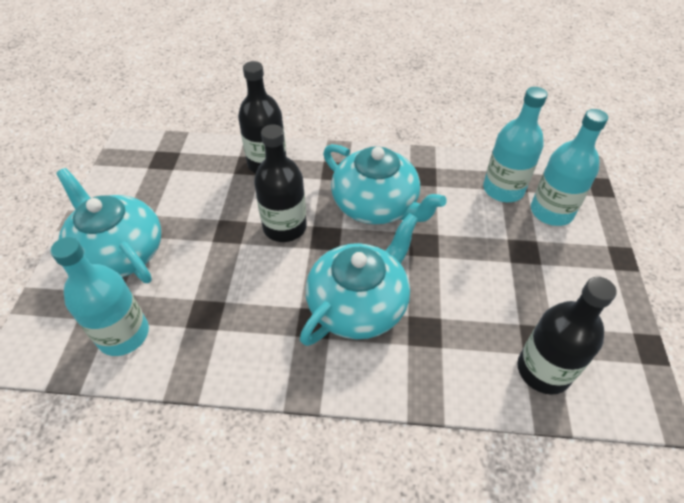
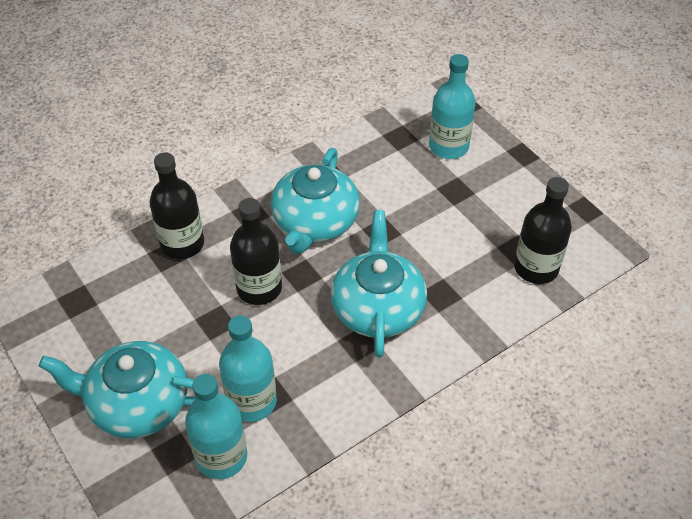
camera: 40 degrees left, 0 degrees up
(376, 205) = (315, 222): turquoise teapot -> turquoise teapot turned 105 degrees clockwise
(503, 189) = (399, 149): turquoise bottle -> turquoise bottle (252, 401)

